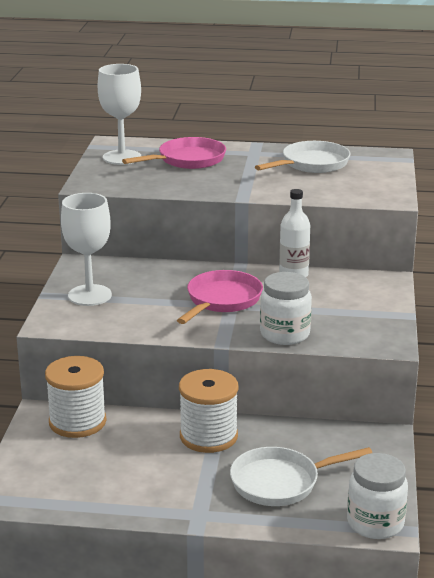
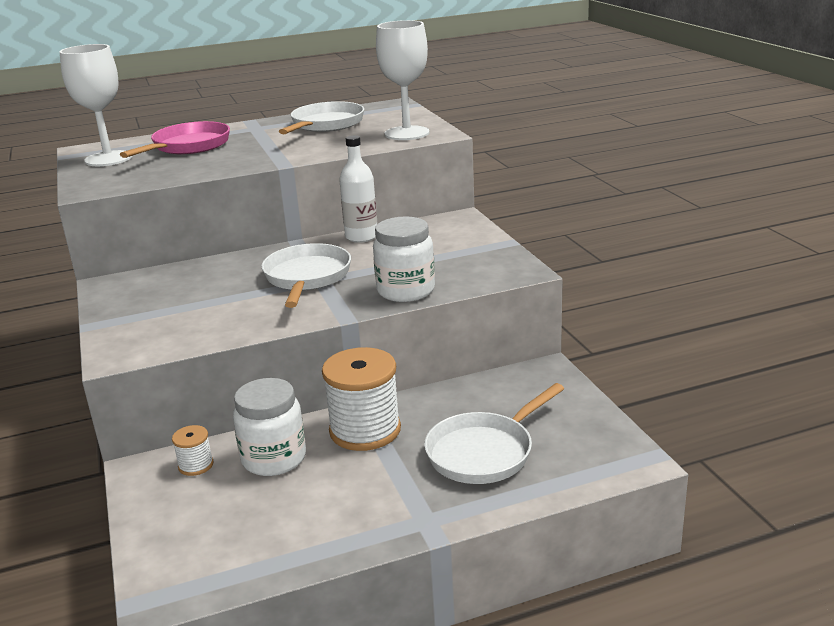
camera: 25 degrees left, 0 degrees up
(77, 422) = (196, 465): white spool -> white spool, size x0.47
(89, 295) = (146, 312): white goblet -> white goblet (407, 133)
(222, 300) = (307, 278): pink pan -> white pan
(375, 523) = (619, 460): white jar -> white jar (274, 459)

